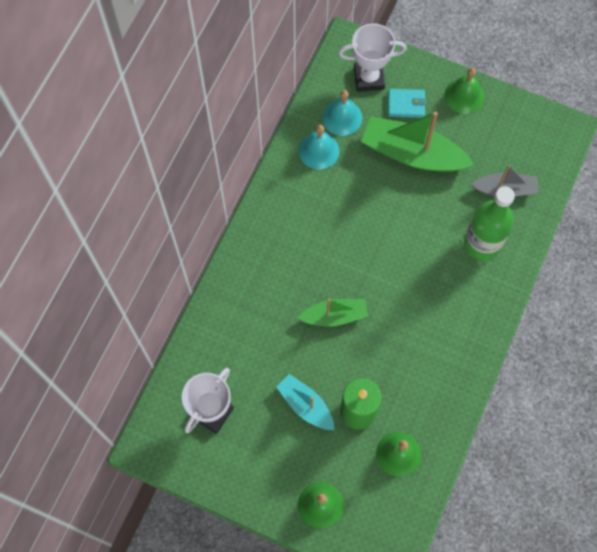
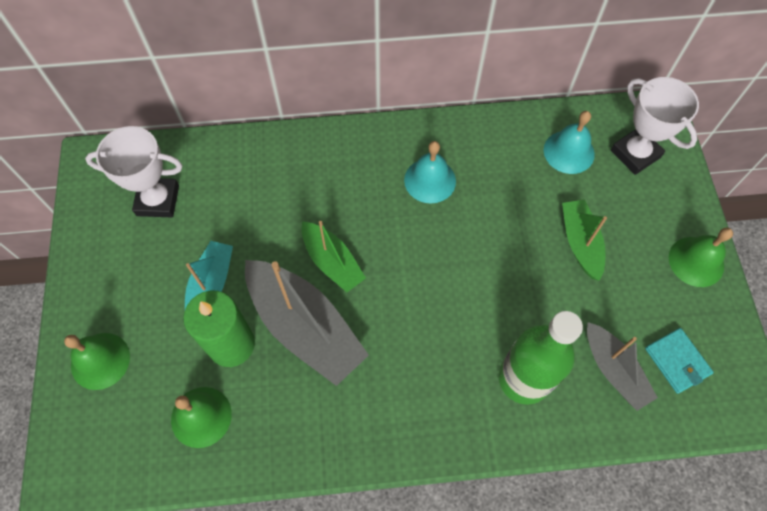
camera: 60 degrees right, 5 degrees down
(319, 150) = (513, 150): turquoise bell -> turquoise bell (430, 180)
(373, 357) = (305, 327): none -> grey boat
(406, 104) = (635, 206): turquoise wallet -> turquoise wallet (677, 361)
(412, 154) = (580, 242): green boat -> green boat, size x0.59

